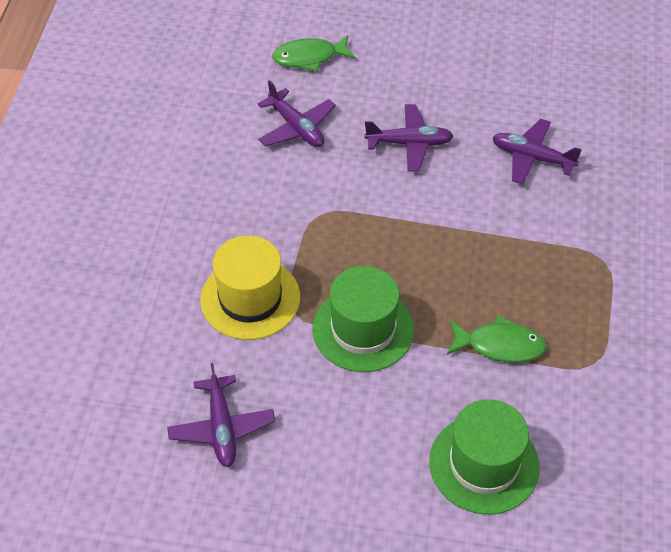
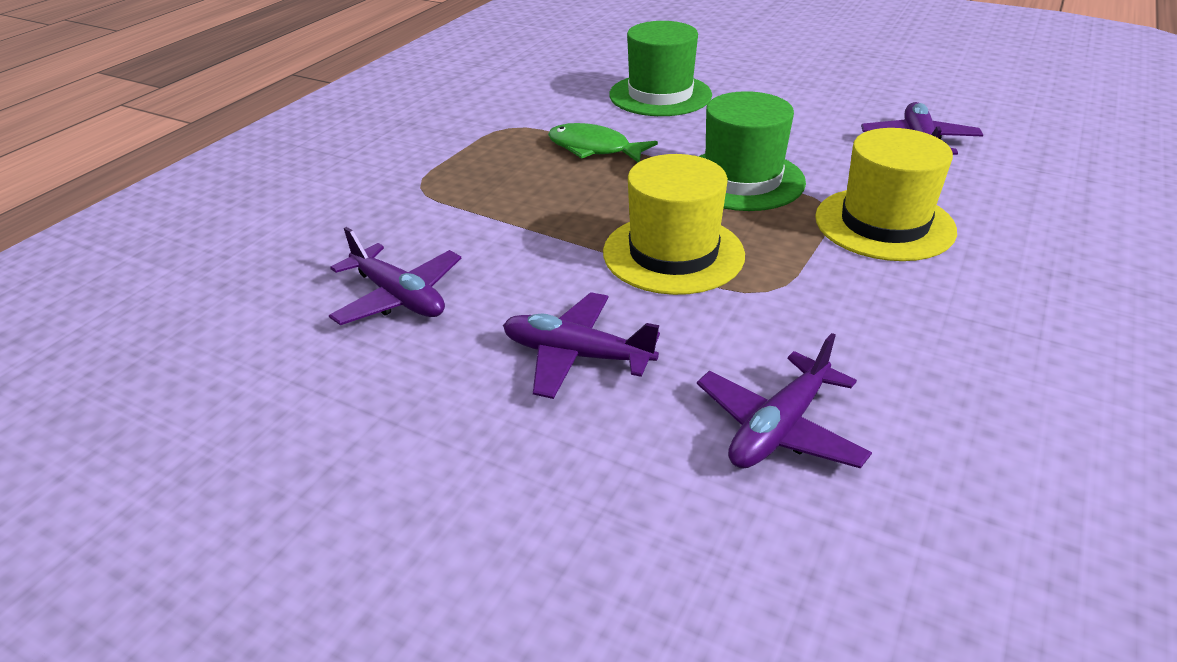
camera: 160 degrees left, 15 degrees down
(296, 127) = (779, 428): purple plane -> purple plane turned 120 degrees counterclockwise
(309, 57) = (711, 593): green fish -> none
(387, 232) = (673, 253): none -> yellow hat

